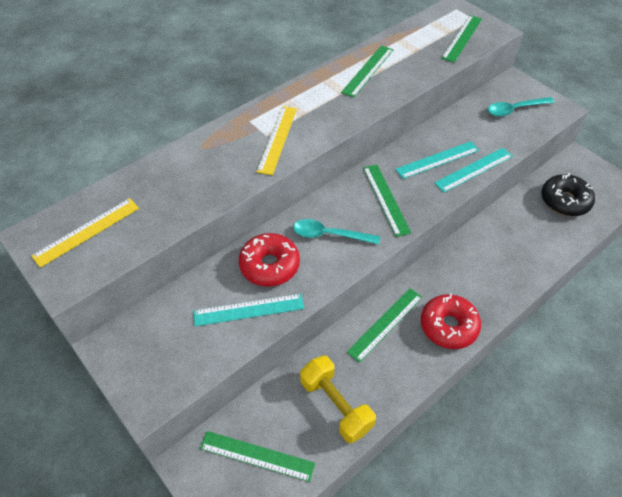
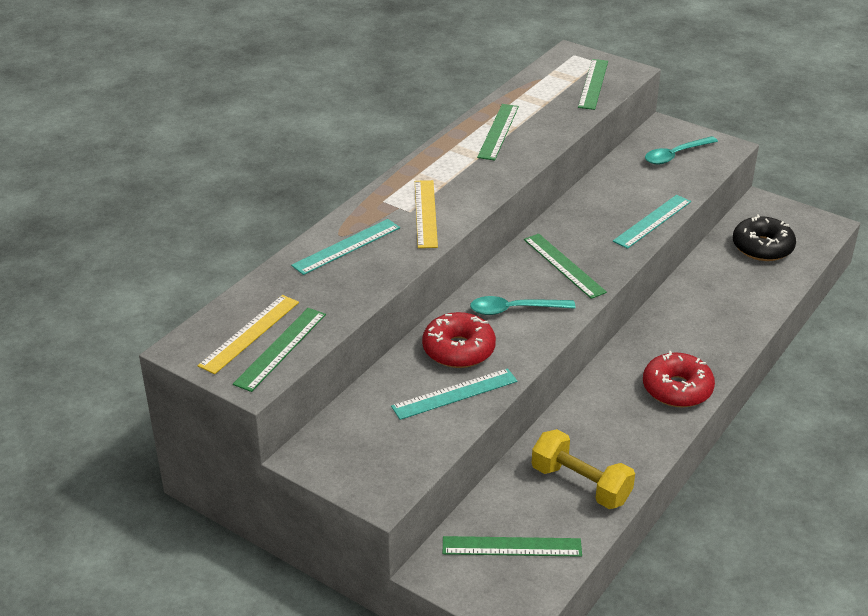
camera: 15 degrees left, 15 degrees down
(385, 324) = (605, 400): green ruler -> green ruler (281, 348)
(437, 160) = (607, 218): turquoise ruler -> turquoise ruler (346, 246)

